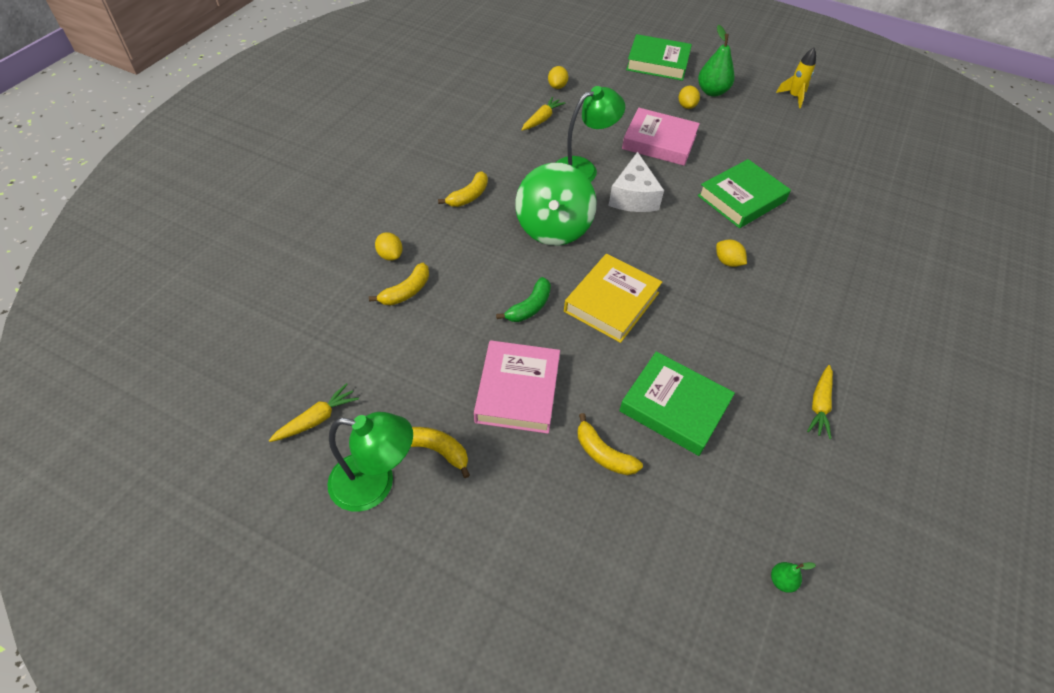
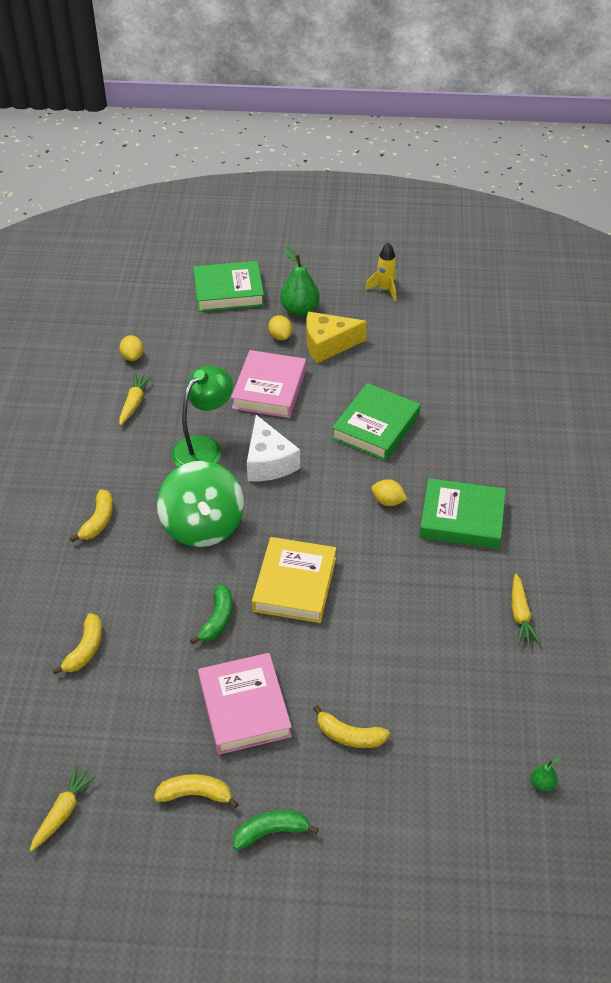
camera: 20 degrees left, 5 degrees down
(375, 484) = (152, 849): green lamp -> none
(390, 255) = (48, 617): yellow lemon -> none
(489, 514) = (271, 832): none -> green banana
(659, 142) = (269, 389): pink book -> pink book turned 75 degrees counterclockwise
(674, 407) = (395, 666): green book -> green book (462, 518)
(725, 123) = (328, 345): none -> yellow cheese

